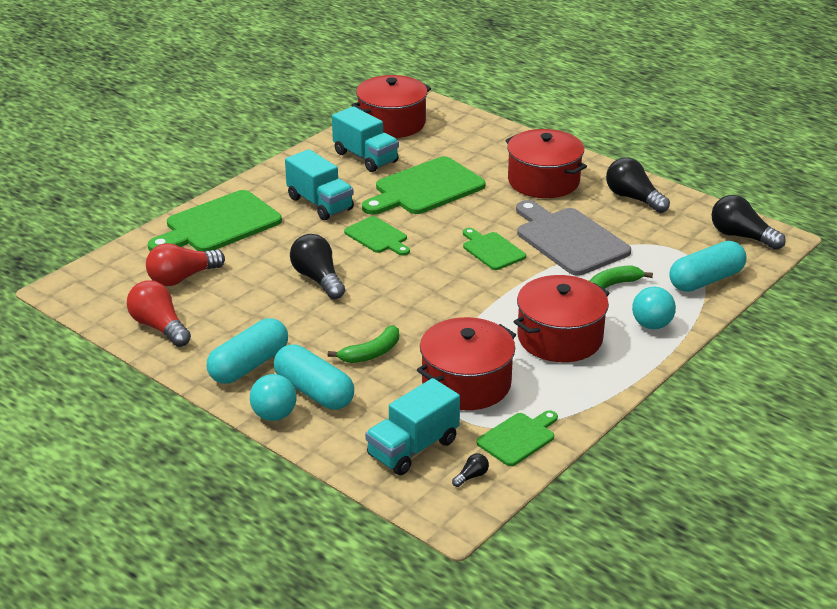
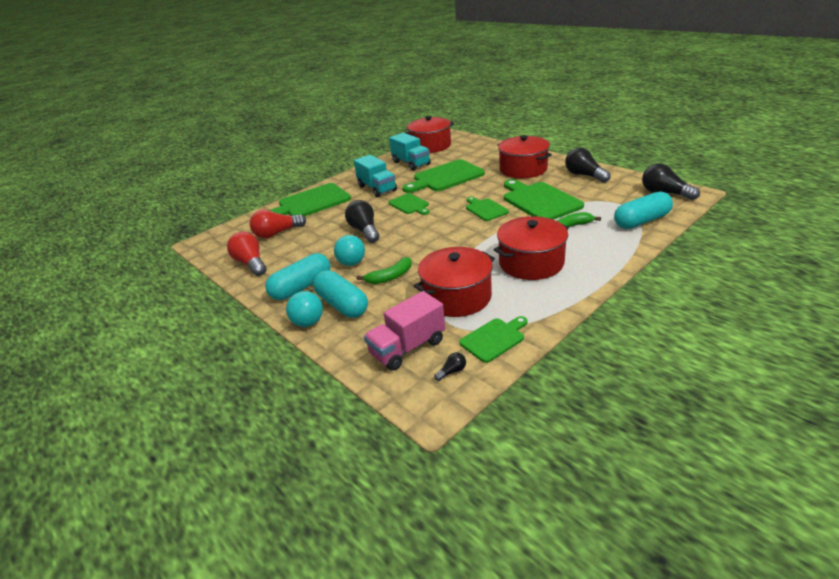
camera: 10 degrees right, 0 degrees up
(413, 448) = (407, 348): turquoise truck -> pink truck
(568, 239) = (539, 201): grey cutting board -> green cutting board
(651, 325) = (602, 252): turquoise ball -> turquoise ball (352, 263)

